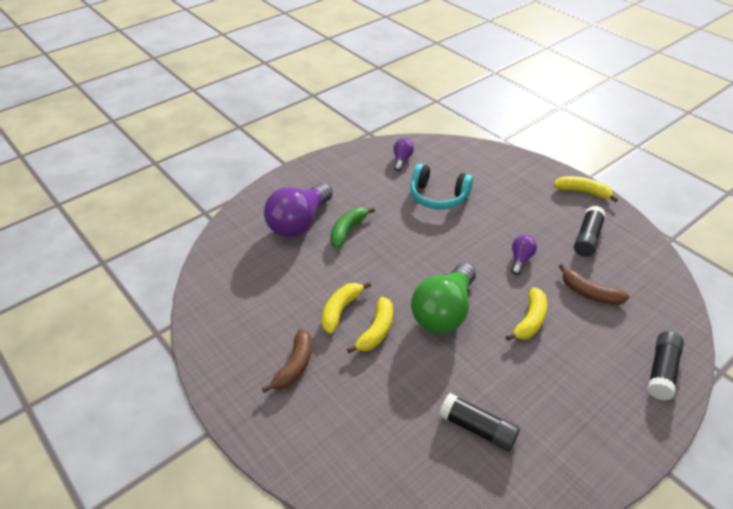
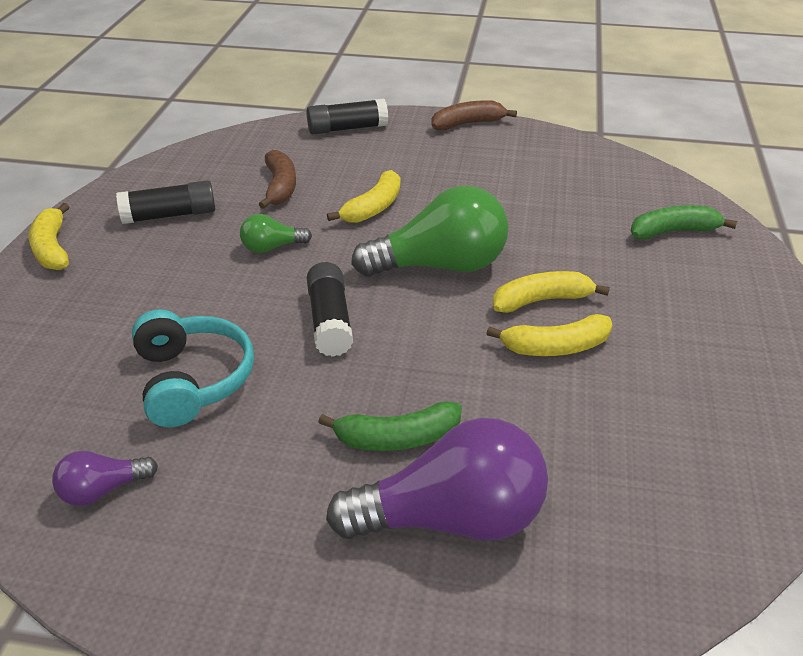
camera: 130 degrees left, 5 degrees down
(294, 366) = (683, 334): brown banana -> brown banana (467, 124)
(370, 452) = (673, 231): none -> green banana
(477, 428) = (553, 190): black glue stick -> black glue stick (330, 321)
(520, 259) = (272, 247): purple light bulb -> green light bulb
(530, 320) = (373, 208): yellow banana -> yellow banana turned 135 degrees clockwise

